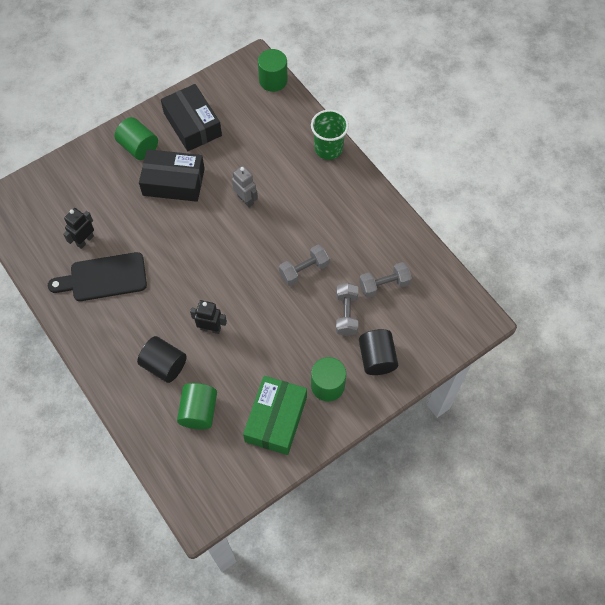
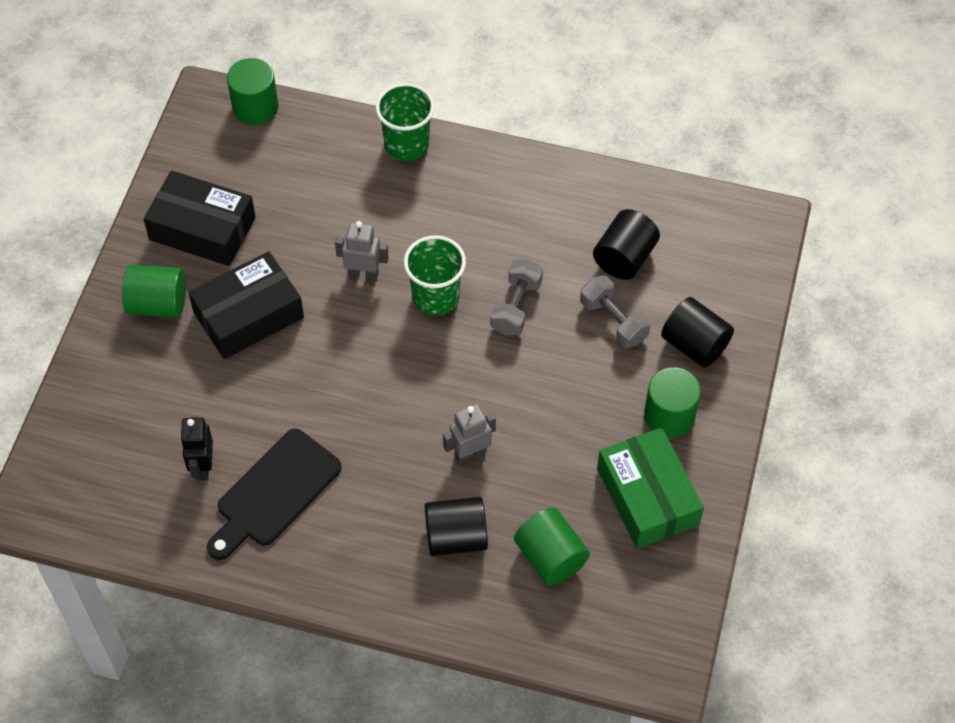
camera: 40 degrees left, 5 degrees down
(210, 328) = (470, 453): black robot -> grey robot
(269, 236) = (435, 297): none -> green cup
(384, 285) = (624, 258): grey dumbbell -> black cylinder

